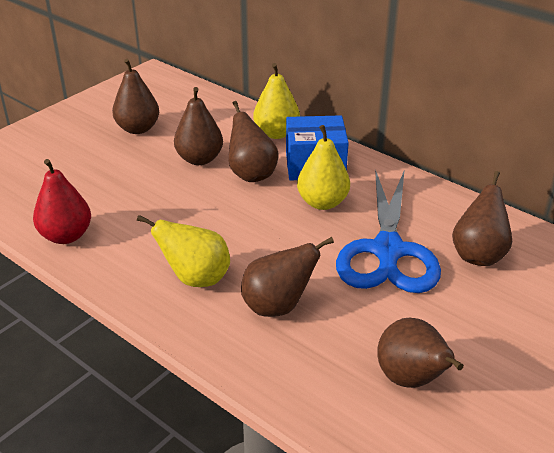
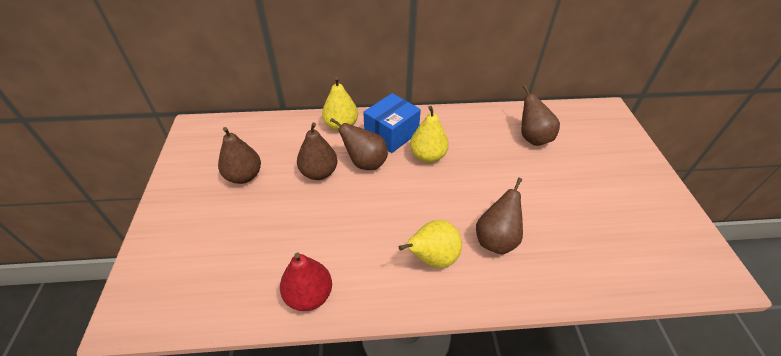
camera: 45 degrees left, 10 degrees up
(387, 251) = (496, 164): blue scissors -> none
(411, 379) = (601, 230): brown pear -> none

